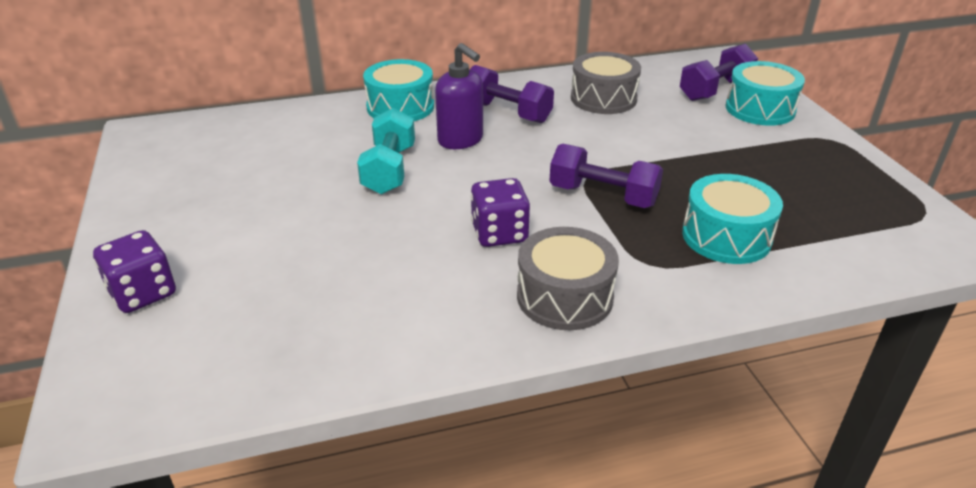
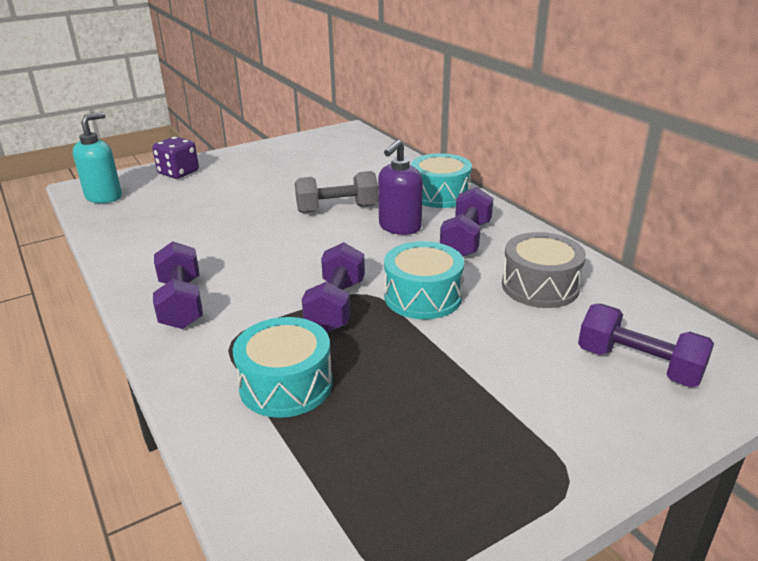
camera: 75 degrees right, 5 degrees down
(169, 382) = (104, 197): none -> turquoise soap dispenser
(389, 170) = (337, 209): turquoise dumbbell -> grey dumbbell
(499, 233) = (261, 265): purple dice -> none
(564, 297) = (181, 303): grey drum -> purple dumbbell
(760, 109) = (613, 407): turquoise drum -> turquoise drum (423, 296)

